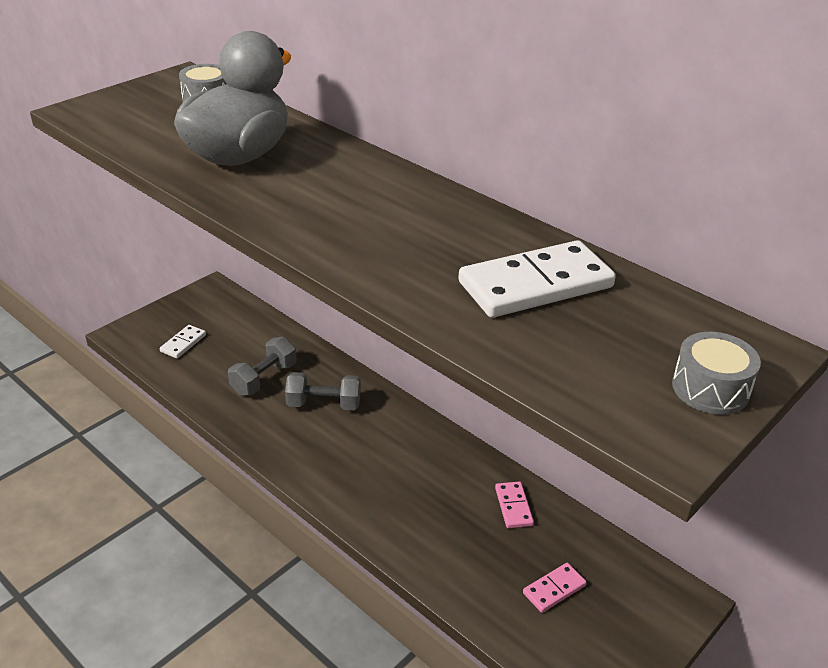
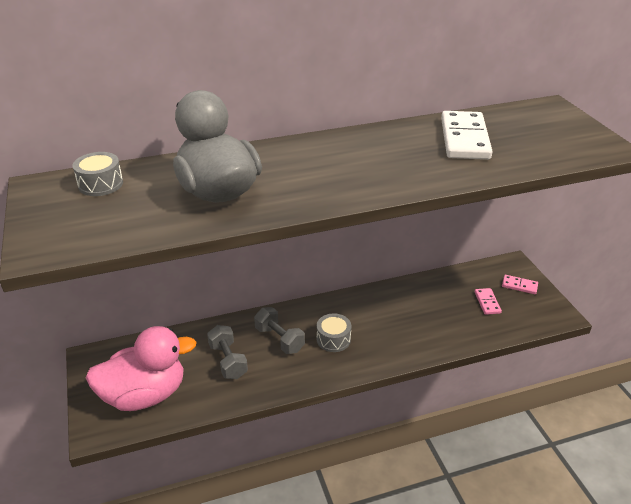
camera: 60 degrees left, 0 degrees up
(183, 343) = (145, 395): white domino -> pink duck
(324, 404) = (279, 339): grey dumbbell -> grey dumbbell turned 75 degrees counterclockwise
(513, 506) = (422, 293): pink domino -> pink domino (519, 286)
(710, 388) = (575, 127): grey drum -> grey drum (333, 339)

